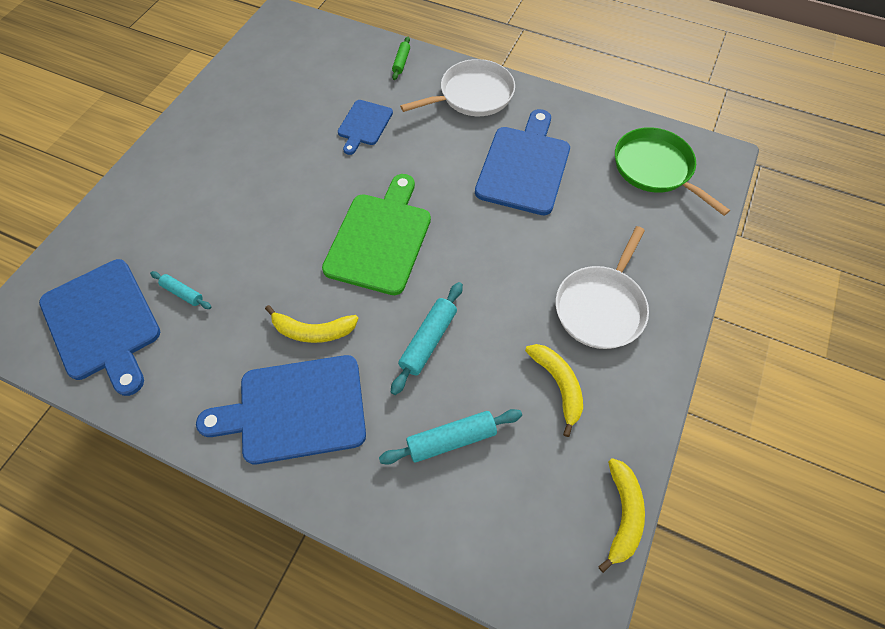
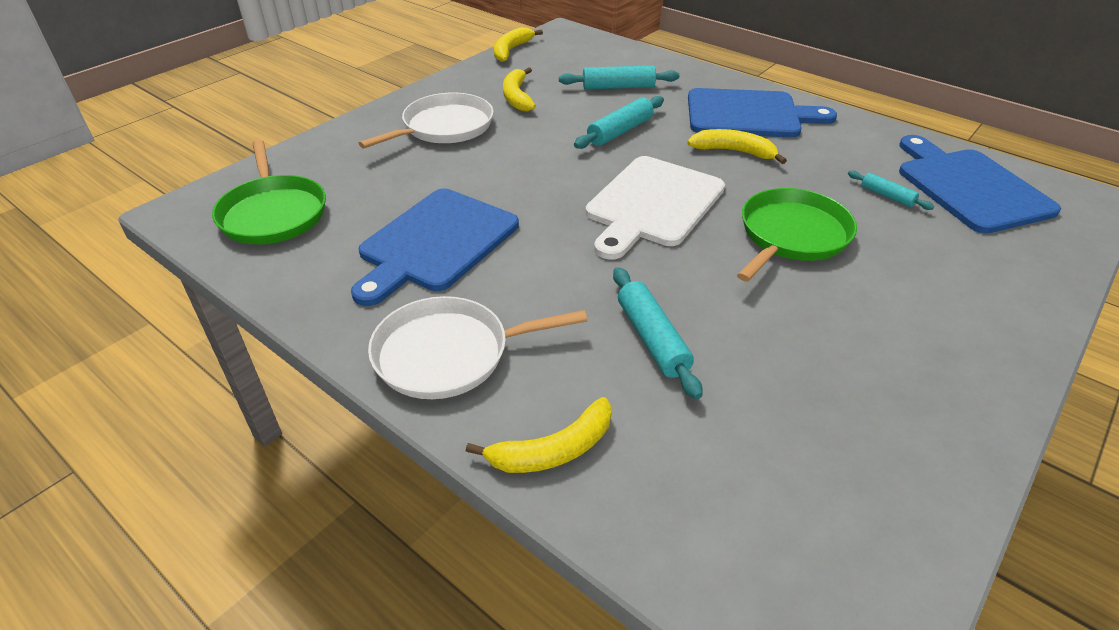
camera: 165 degrees left, 20 degrees down
(272, 227) = (791, 235): none -> green pan
(364, 125) = (652, 339): blue cutting board -> turquoise rolling pin
(380, 239) = (652, 204): green cutting board -> white cutting board
(401, 62) = (553, 450): green rolling pin -> yellow banana

